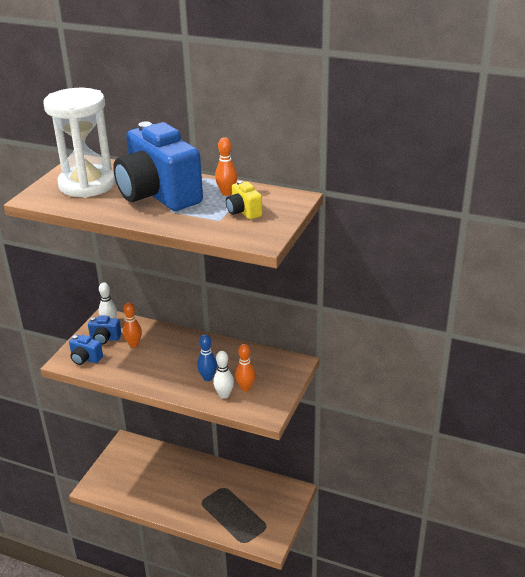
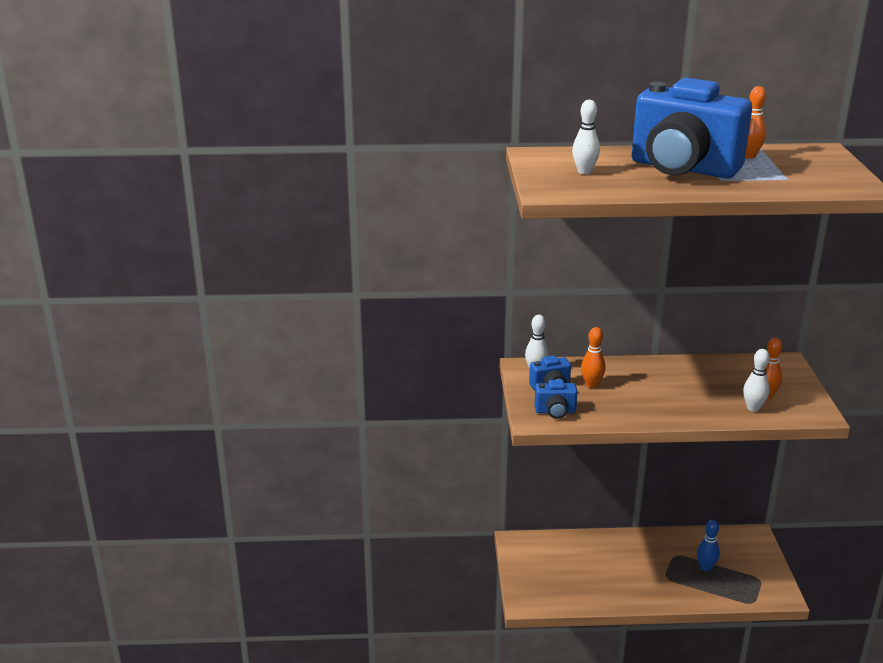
camera: 25 degrees left, 5 degrees down
(87, 184) = (584, 171): white hourglass -> white bowling pin
(208, 378) = (715, 397): blue bowling pin -> blue bowling pin (706, 567)
(243, 212) = (797, 168): yellow camera -> none

